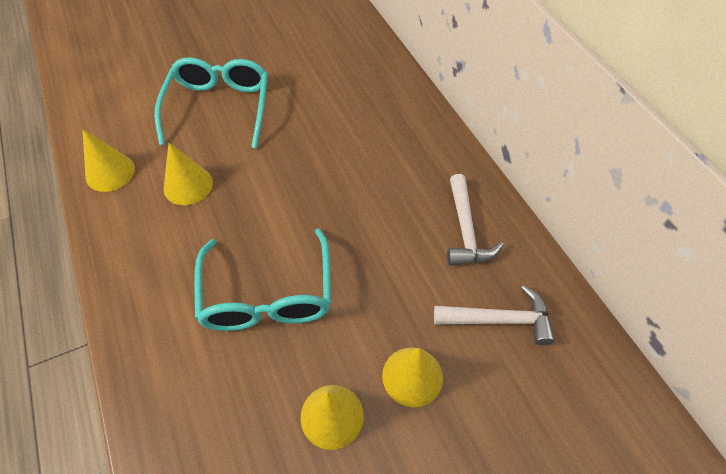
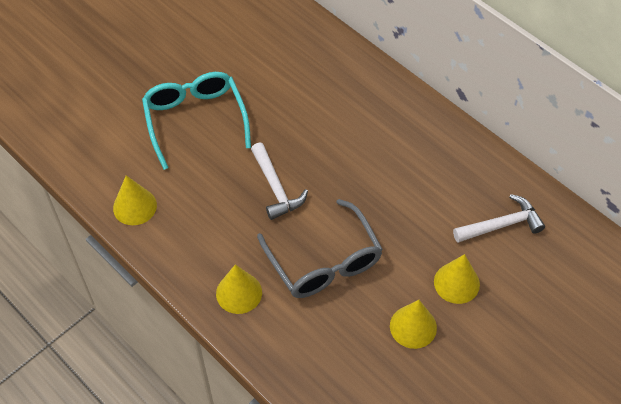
camera: 20 degrees left, 0 degrees up
(188, 185) = (210, 197): yellow cone -> yellow cone (239, 293)
(268, 295) = (324, 262): turquoise glasses -> grey glasses
(465, 230) = (451, 165): white hammer -> white hammer (275, 187)

